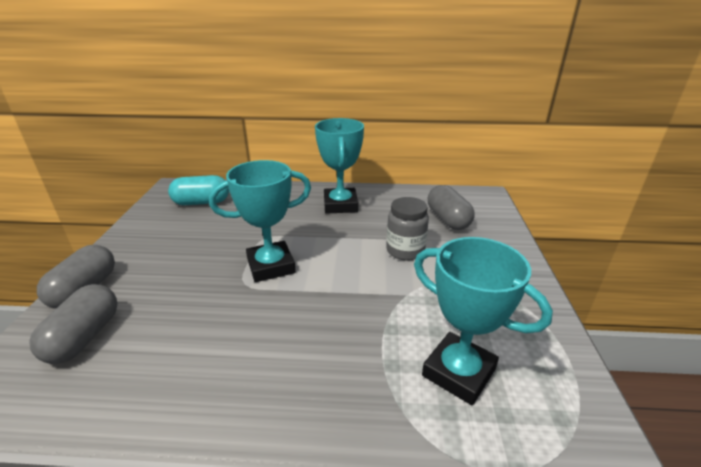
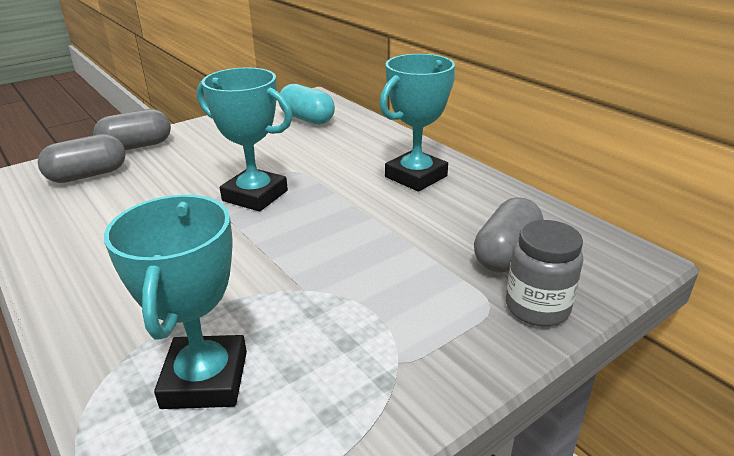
camera: 50 degrees right, 0 degrees up
(405, 250) = (386, 253): grey jar -> grey jar (537, 307)

